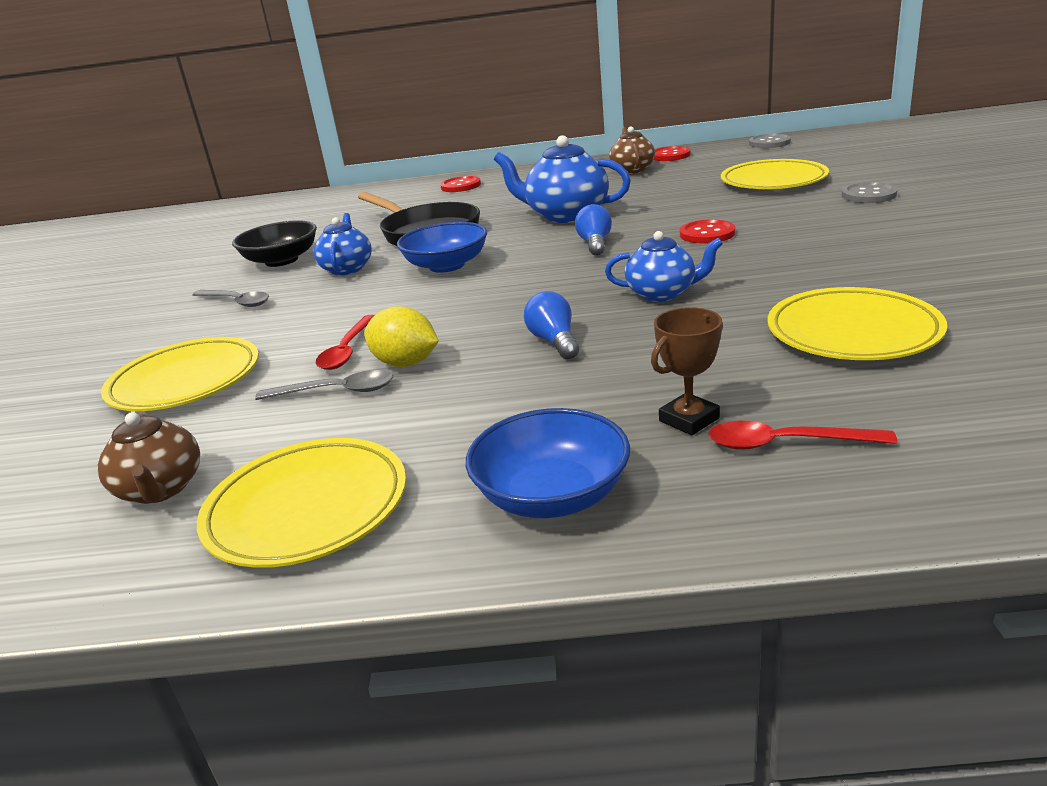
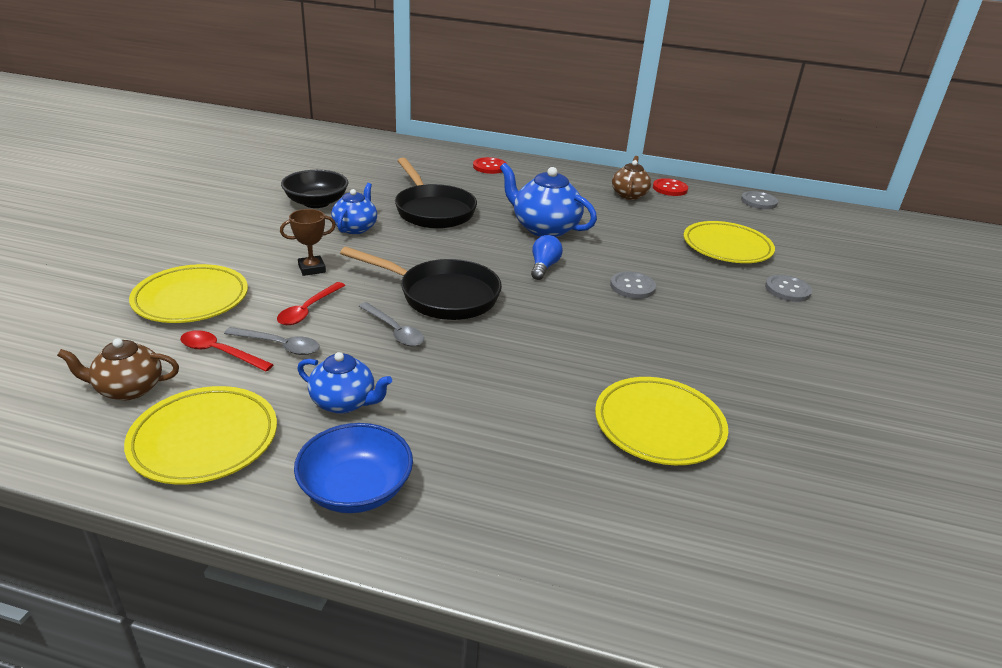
camera: 10 degrees right, 5 degrees up
(161, 489) = (128, 389): brown teapot -> brown teapot turned 90 degrees clockwise
(236, 302) = (263, 234): grey spoon -> grey spoon (394, 331)
(406, 363) = (338, 337): yellow lemon -> none
(446, 265) = (425, 250): blue bowl -> none
(500, 296) = (442, 295): none -> black pan
(554, 341) = (448, 354): blue light bulb -> none
(662, 293) = (555, 336): blue teapot -> blue teapot (344, 402)
(689, 419) = (486, 460): brown trophy -> brown trophy (312, 269)
(707, 234) = (632, 287): red button -> grey button
(785, 443) = (533, 506): red spoon -> red spoon (220, 352)

